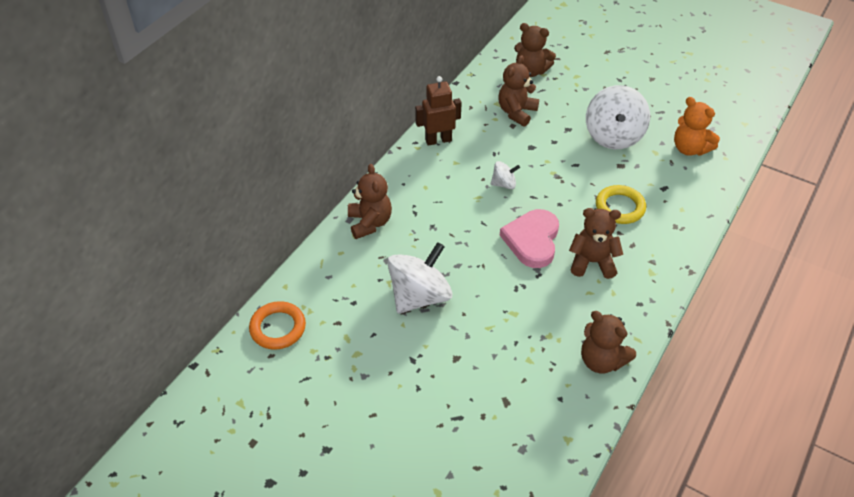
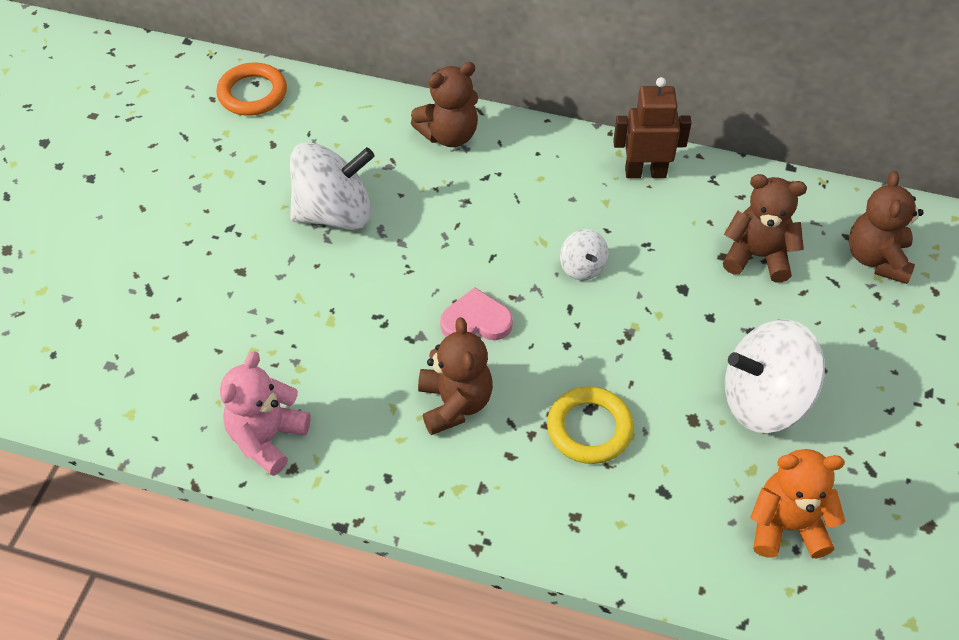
camera: 75 degrees right, 5 degrees up
(419, 296) = (335, 213): white spinning top -> white spinning top turned 45 degrees counterclockwise
(438, 140) = (645, 172): brown robot -> brown robot turned 60 degrees counterclockwise
(532, 240) = (476, 321): pink heart -> pink heart, size x0.66
(601, 360) = (267, 438): brown teddy bear -> pink teddy bear
(689, 149) = (786, 526): orange teddy bear -> orange teddy bear turned 60 degrees clockwise

